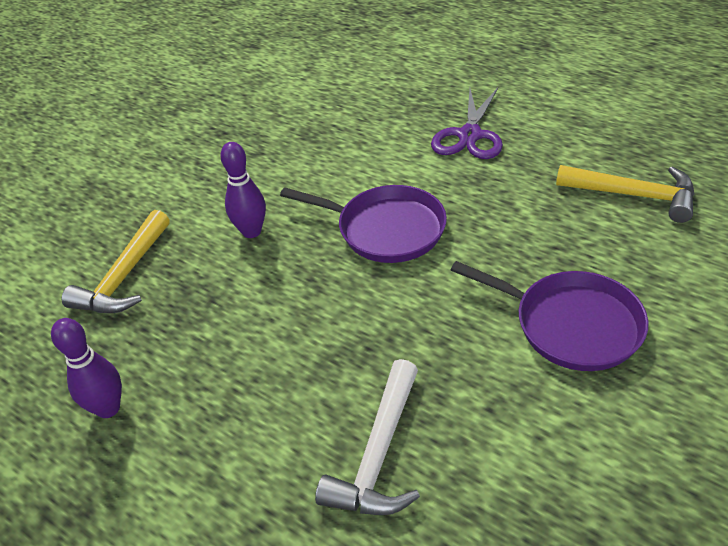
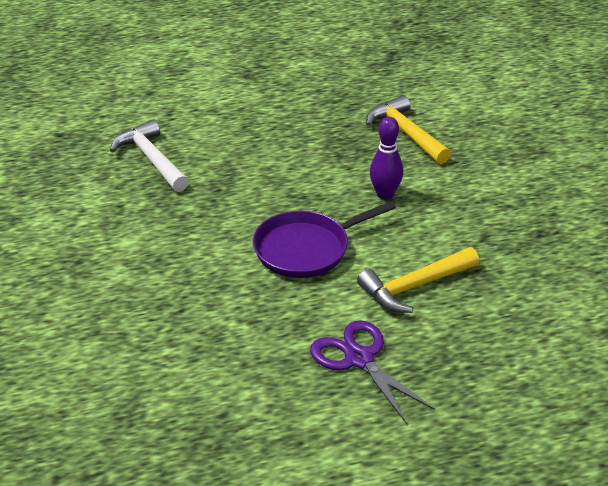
camera: 125 degrees right, 5 degrees down
(108, 408) = (301, 97): purple bowling pin -> none
(571, 325) = (119, 269): purple pan -> none
(634, 195) = (166, 389): yellow hammer -> yellow hammer (414, 287)

